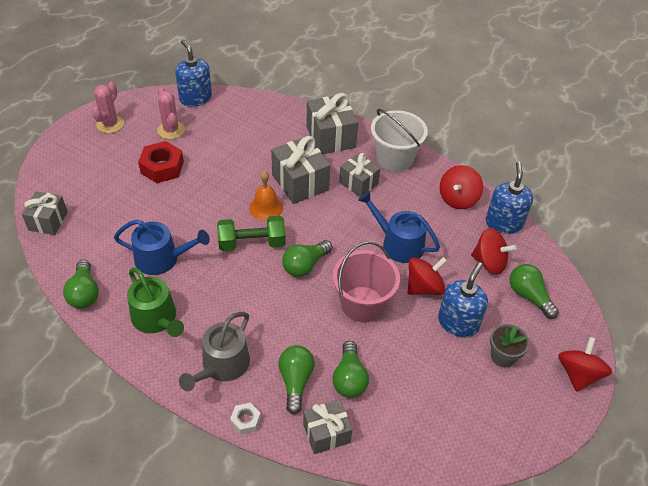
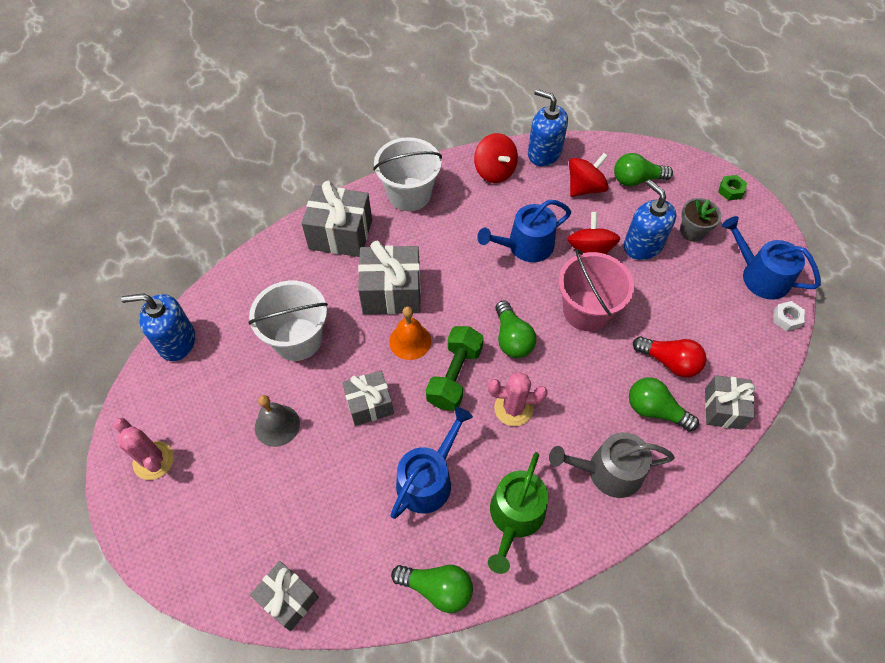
camera: 60 degrees left, 10 degrees up
(156, 318) = (515, 517): green watering can -> green watering can turned 120 degrees clockwise
(162, 167) = (277, 425): red nut -> grey bell
(171, 130) = (216, 391): pink cactus -> pink cactus (513, 408)
(222, 365) = (608, 471): grey watering can -> grey watering can turned 120 degrees clockwise
(231, 151) = (297, 339): none -> white bucket
(245, 420) = (684, 475): white nut -> white nut (786, 318)
(349, 378) = (669, 362): green light bulb -> red light bulb
(358, 183) = (425, 241): grey gift -> grey gift (369, 404)
(492, 426) = (760, 276): none -> blue watering can
(578, 374) = (730, 190): red spinning top -> green nut

